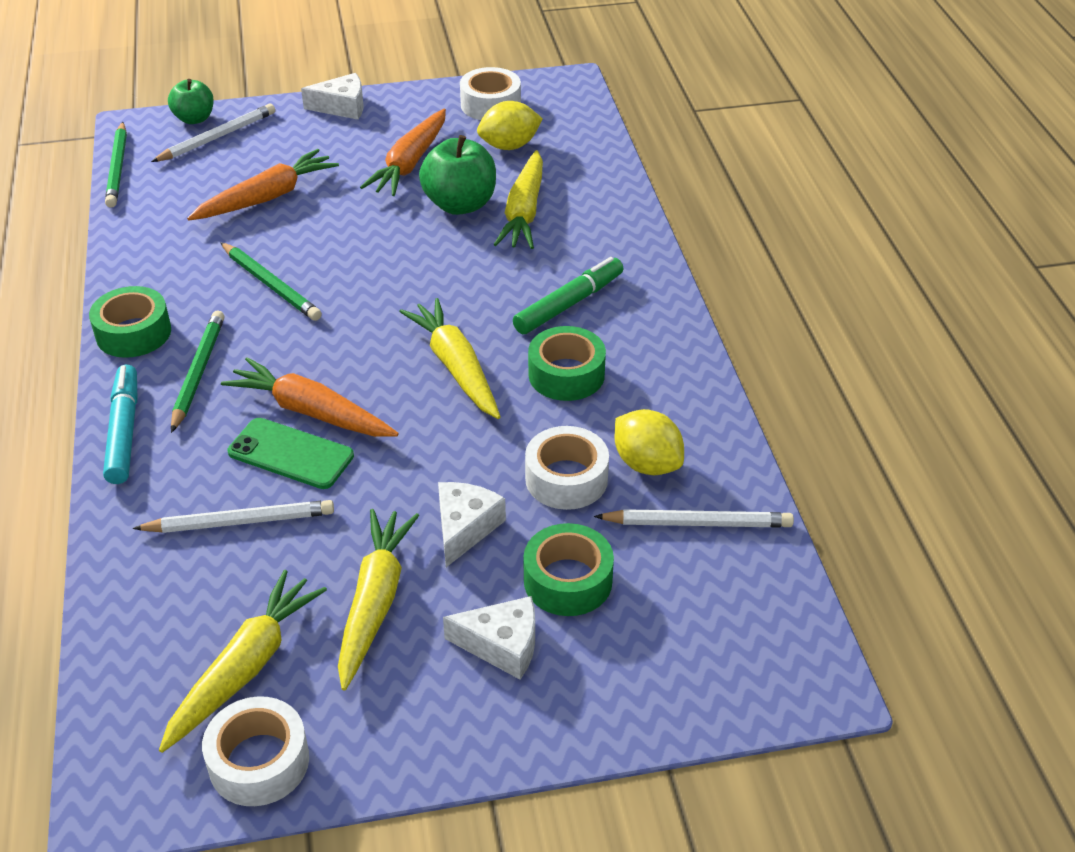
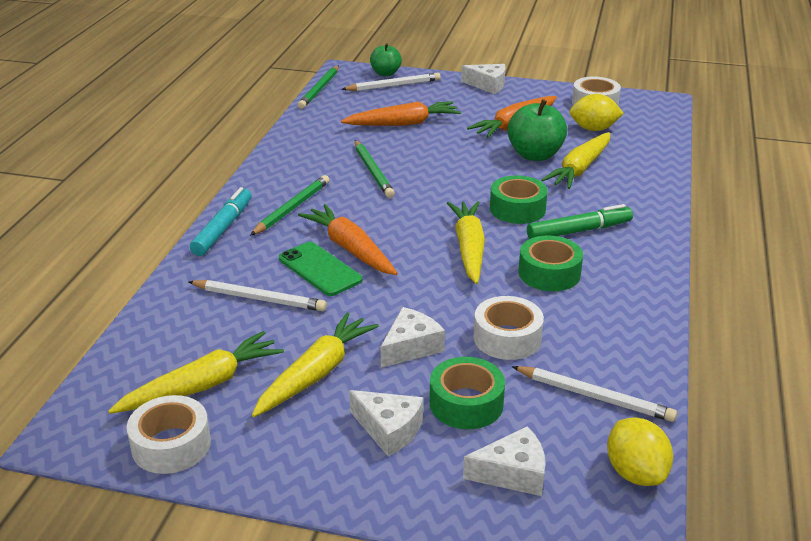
camera: 25 degrees right, 10 degrees down
(133, 333) = (267, 177): green tape -> green tape (517, 209)
(647, 464) = (577, 346): yellow lemon -> yellow lemon (635, 473)
(663, 650) = (512, 473): none -> white cheese

